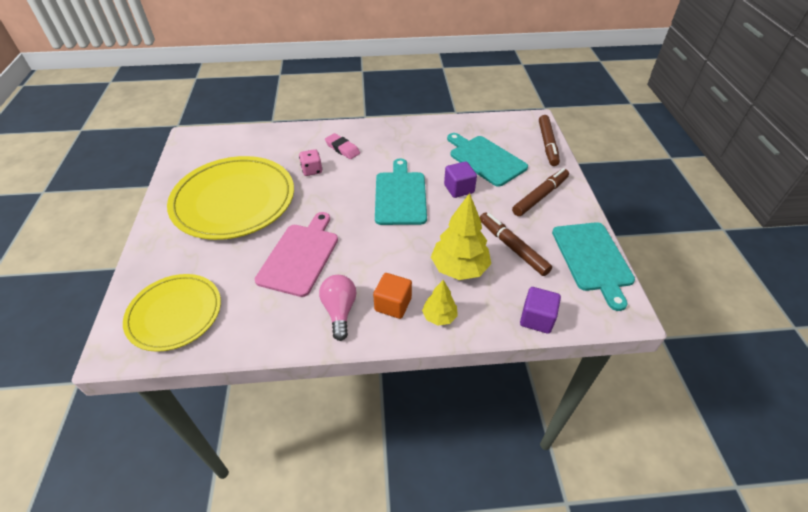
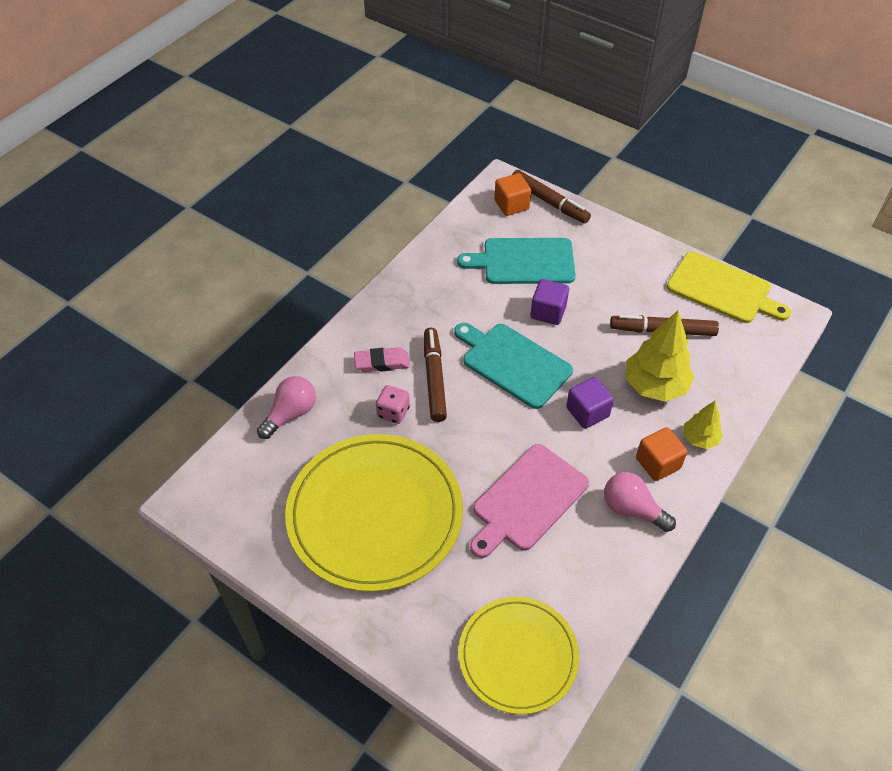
camera: 50 degrees left, 5 degrees up
(274, 138) = (291, 414): none -> pink light bulb
(300, 256) = (527, 500): pink cutting board -> pink cutting board turned 105 degrees counterclockwise
(522, 132) = (511, 205): none -> orange cube
(536, 319) = (755, 375): purple cube -> purple cube (587, 412)
(540, 196) = (616, 263): brown marker -> brown marker (434, 378)
(593, 259) = (722, 289): turquoise cutting board -> yellow cutting board

